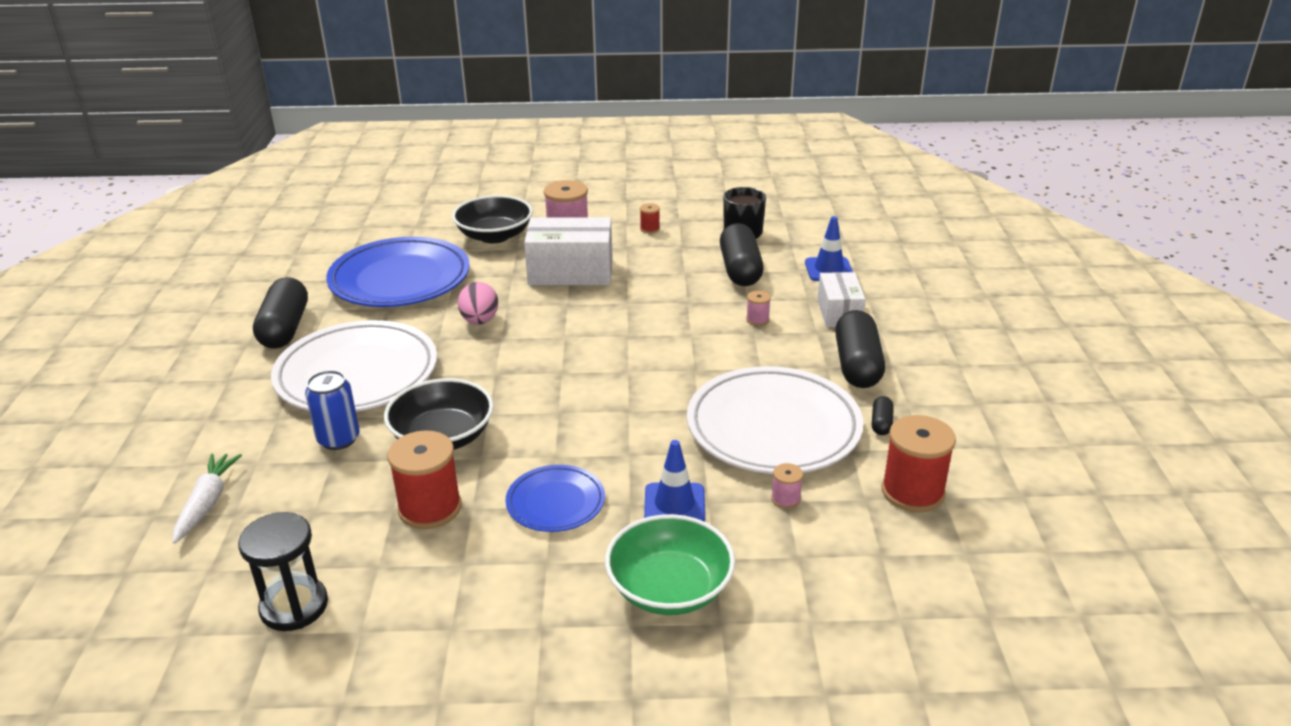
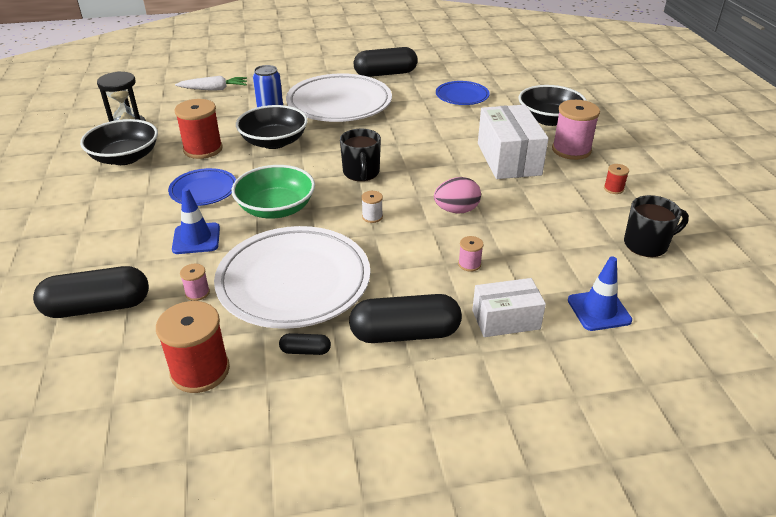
camera: 80 degrees right, 5 degrees up
(400, 279) = (462, 96): blue plate -> blue plate, size x0.52
(414, 598) = (125, 157): none -> black bowl
(480, 321) = (417, 133): pink egg -> pink egg (456, 210)
(562, 369) = (361, 173): none -> black mug
(660, 368) = (372, 217): none -> white spool
(669, 588) = (110, 244): green bowl -> green bowl (276, 208)
(740, 270) = (563, 248): black capsule -> black capsule (98, 307)

